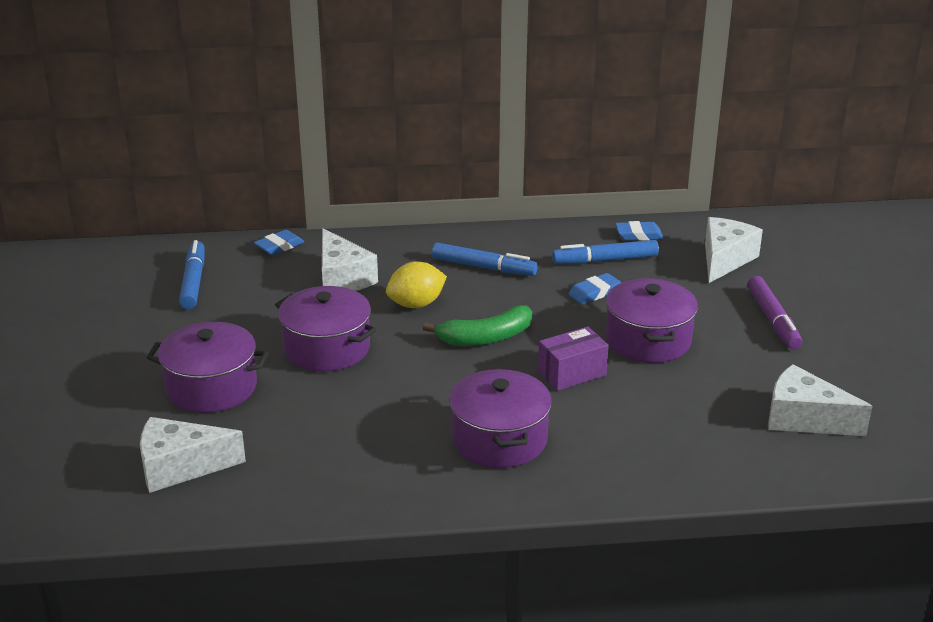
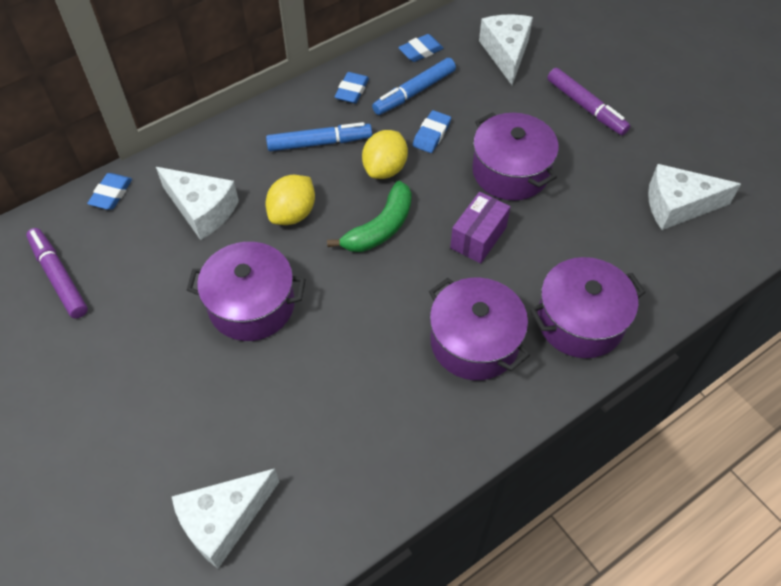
camera: 30 degrees left, 25 degrees up
(193, 282) = (59, 277): blue marker -> purple marker
(212, 387) = (179, 406): purple pot -> purple pot (580, 321)
(527, 301) = (385, 169): none -> yellow lemon
(546, 243) = (352, 91): none -> blue eraser

